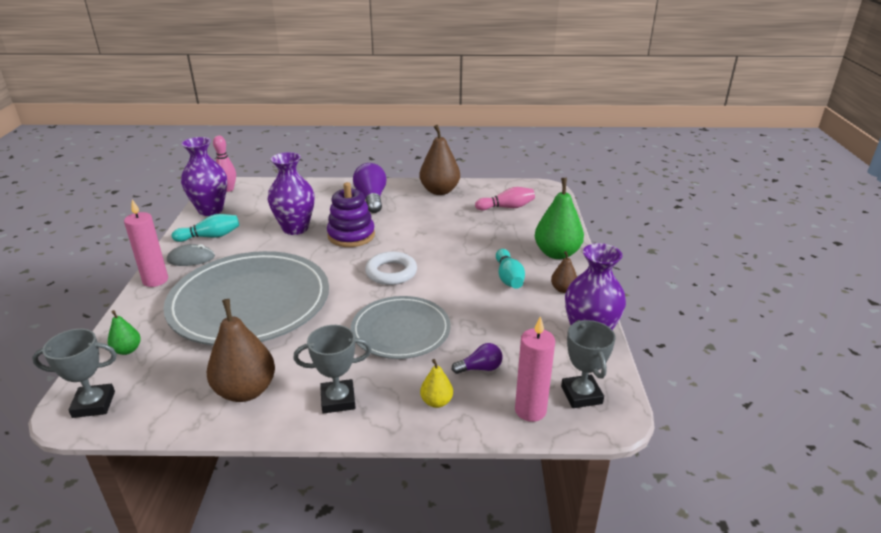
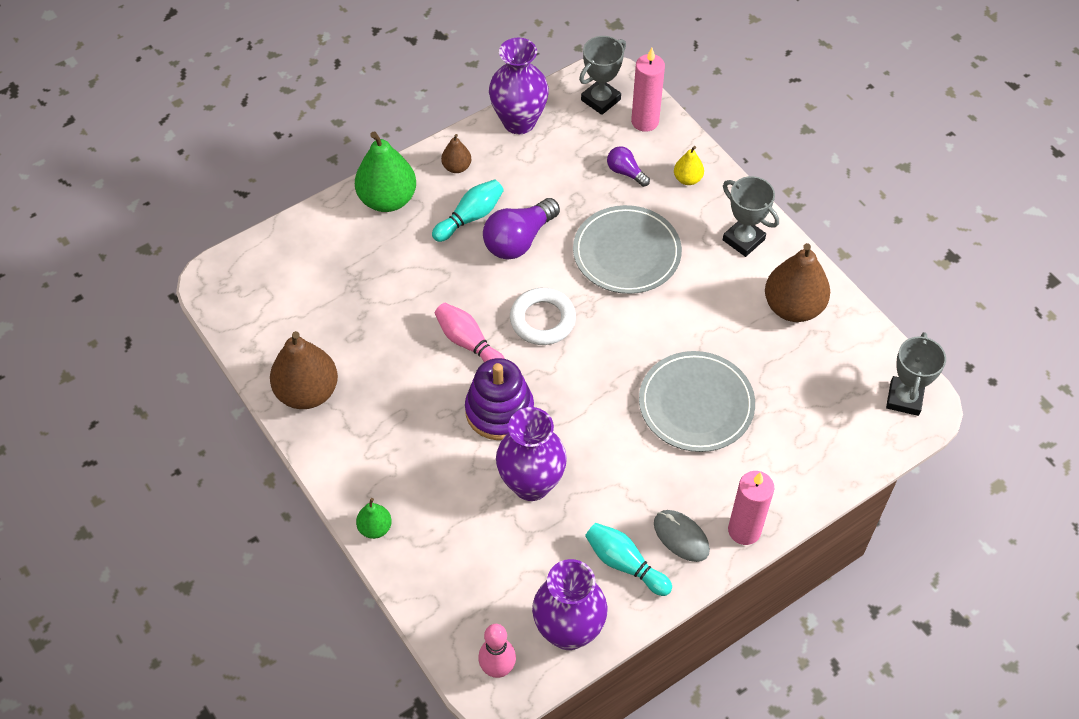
camera: 125 degrees left, 25 degrees up
(94, 404) = (904, 398): grey trophy -> grey trophy turned 60 degrees clockwise
(127, 350) = (841, 441): green pear -> green pear (375, 528)
(250, 302) = (696, 404): grey plate -> grey plate, size x0.59
(371, 199) = (389, 457): purple light bulb -> purple light bulb (519, 240)
(507, 207) = (305, 294): pink bowling pin -> pink bowling pin (469, 343)

